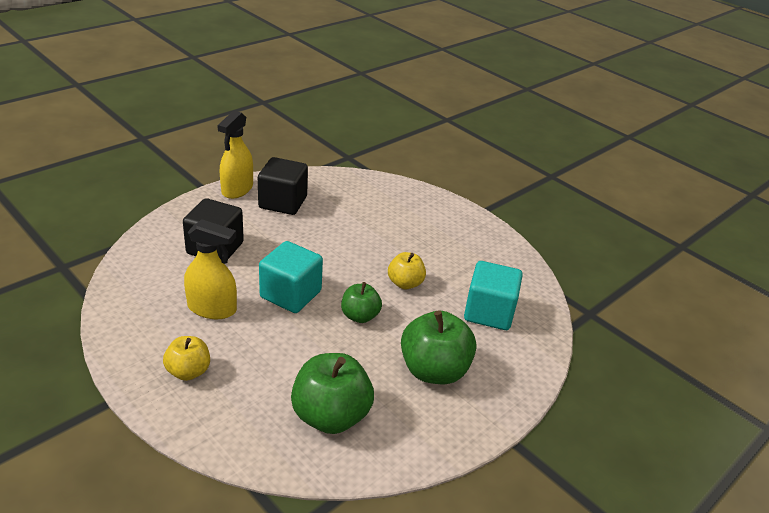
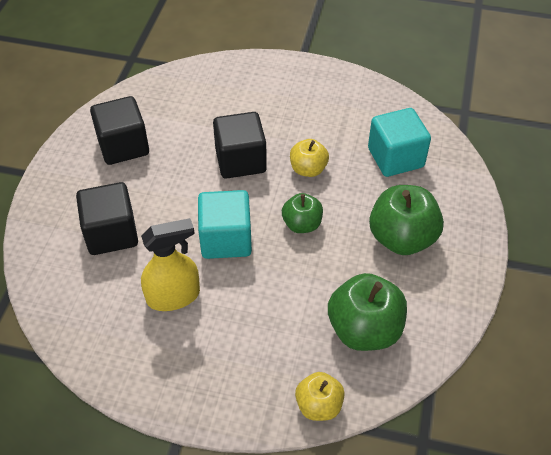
camera: 30 degrees left, 15 degrees up
(188, 371) = (216, 368): yellow apple -> yellow apple (319, 405)
(237, 189) = (65, 156): yellow spray bottle -> none
(357, 252) = (240, 160): none -> black cube

